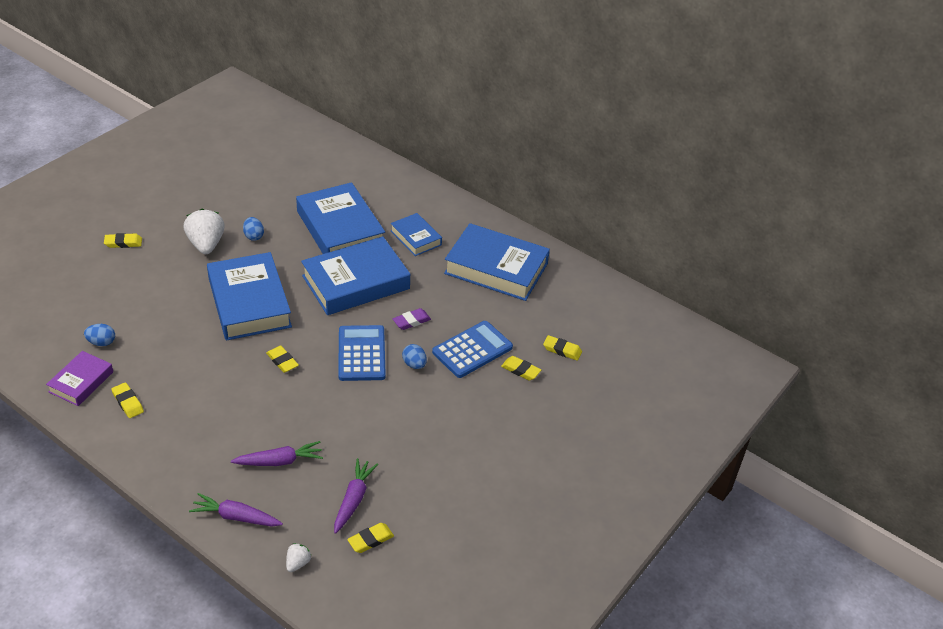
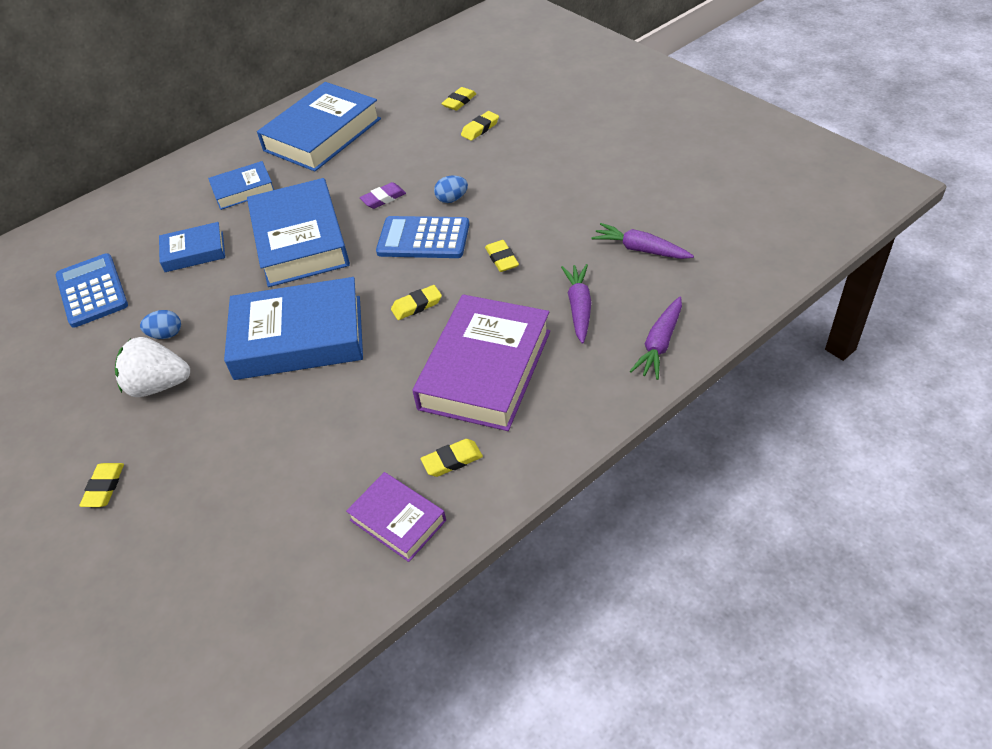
camera: 70 degrees left, 5 degrees up
(102, 342) = (322, 500): blue egg -> none
(213, 410) = (485, 369): none -> purple book
(298, 563) = (726, 293): white strawberry -> none
(340, 229) = (194, 252): blue book -> blue book, size x0.53
(370, 540) = (695, 238): yellow eraser -> yellow eraser (502, 259)
(411, 321) = (383, 198): purple eraser -> purple eraser turned 75 degrees clockwise
(472, 350) = (442, 158): blue calculator -> blue calculator (92, 291)

